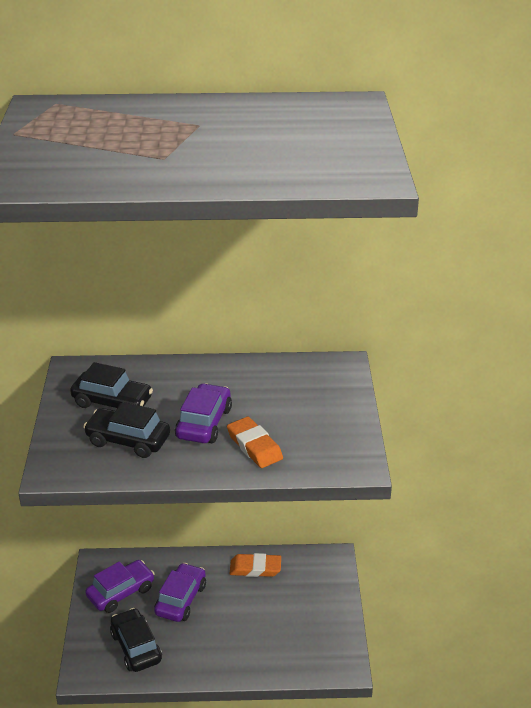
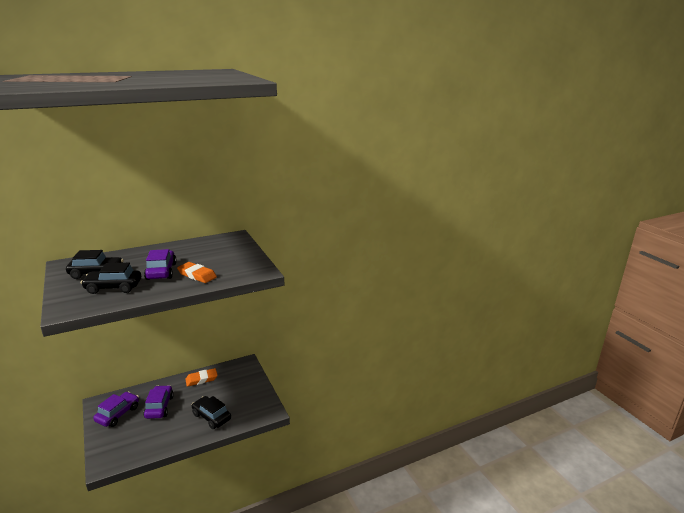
camera: 25 degrees left, 10 degrees down
(136, 647) = (136, 440): black car -> black car (211, 417)

